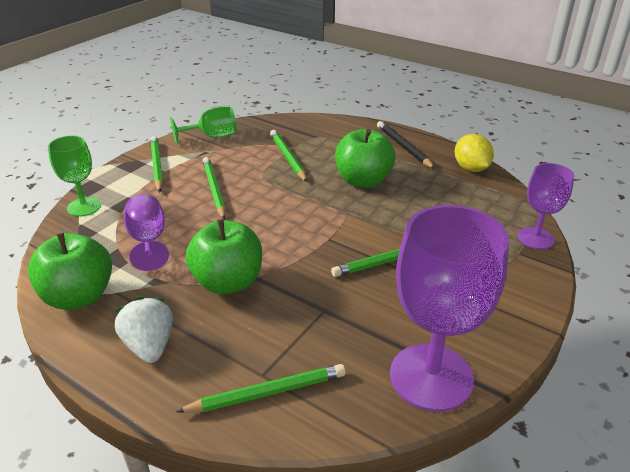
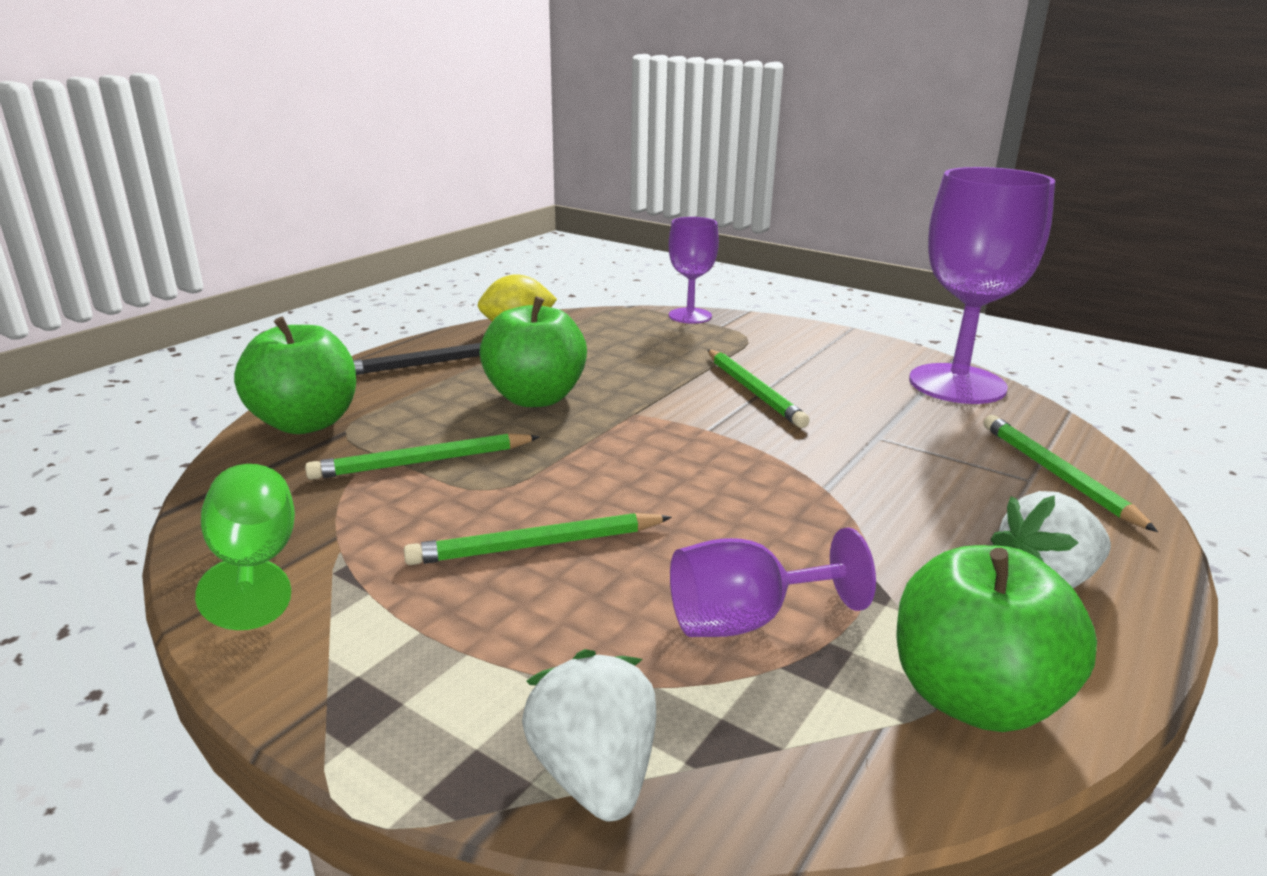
camera: 90 degrees left, 10 degrees down
(84, 207) = (594, 774): green goblet -> white strawberry
(157, 166) = (385, 650): green pencil -> none
(228, 282) = (849, 513): green apple -> green apple (306, 423)

